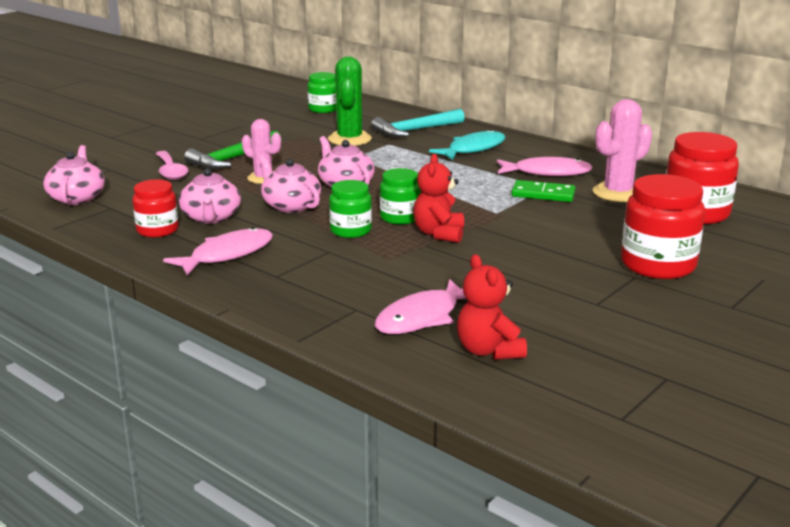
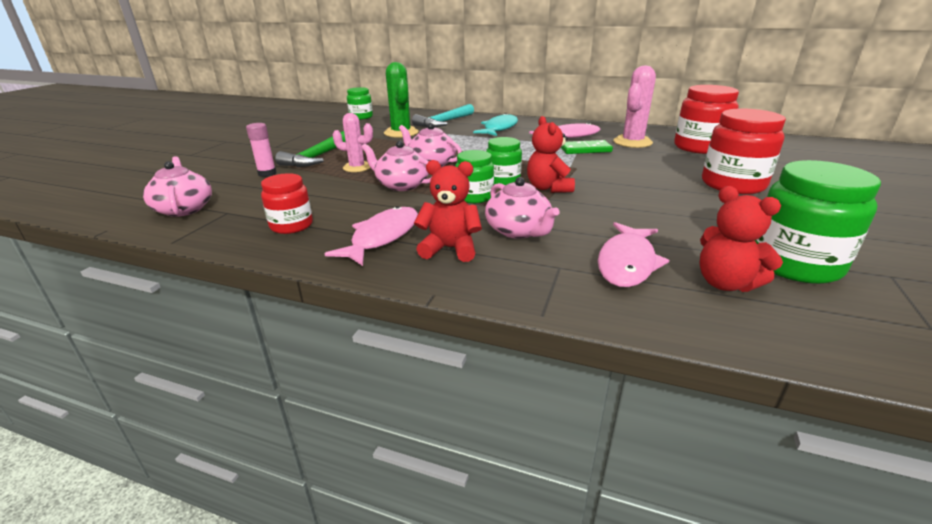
camera: 20 degrees left, 5 degrees up
(170, 171) = (267, 173): pink spoon -> pink glue stick
(211, 217) = (337, 206): pink teapot -> pink teapot (518, 231)
(276, 276) = (450, 248): none -> red teddy bear
(584, 350) = (794, 264): none -> green jar

